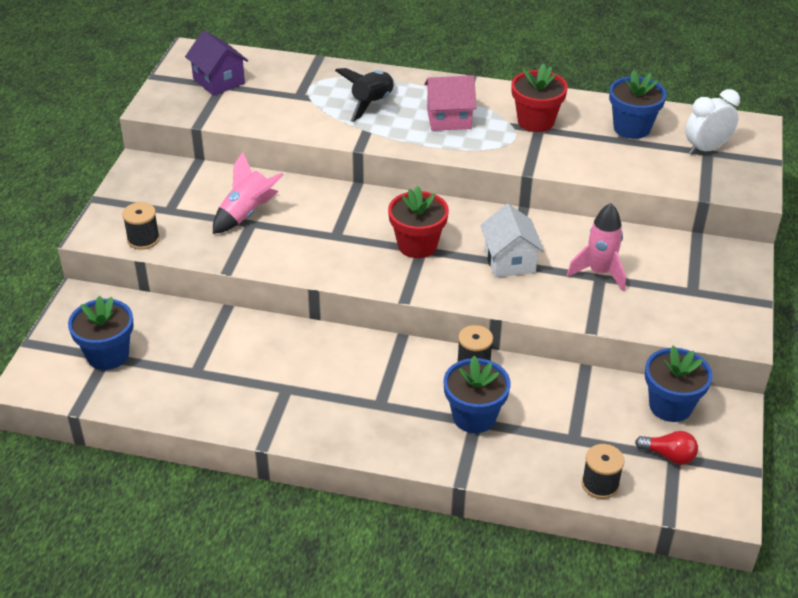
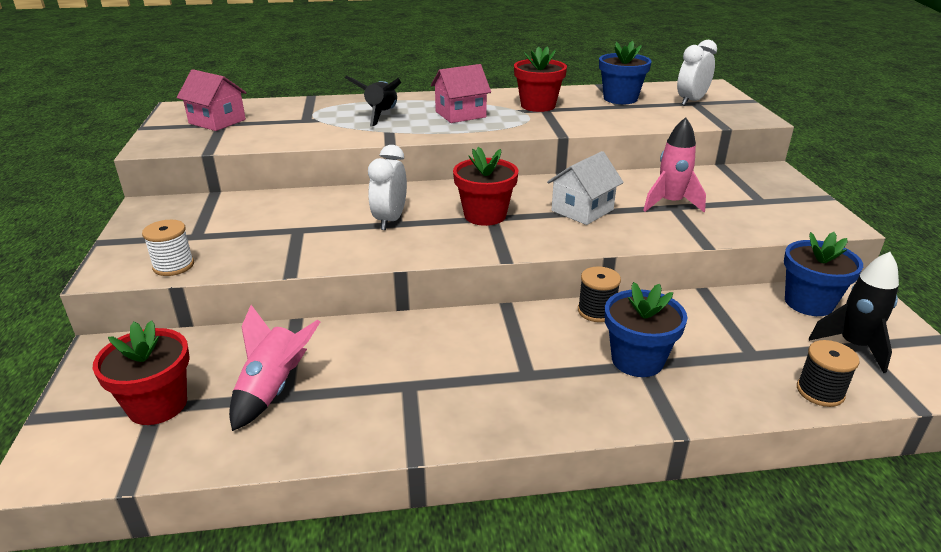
camera: 20 degrees left, 10 degrees down
(108, 355) = (157, 405): blue flower pot -> red flower pot
(143, 239) = (173, 266): black spool -> white spool
(219, 81) = (217, 121): purple house -> pink house
(246, 214) = (289, 223): pink rocket -> pink rocket (273, 389)
(332, 231) = (390, 220): none -> white clock
(509, 260) = (582, 210): white house -> white house turned 75 degrees clockwise
(669, 456) = (853, 346): red light bulb -> black rocket

